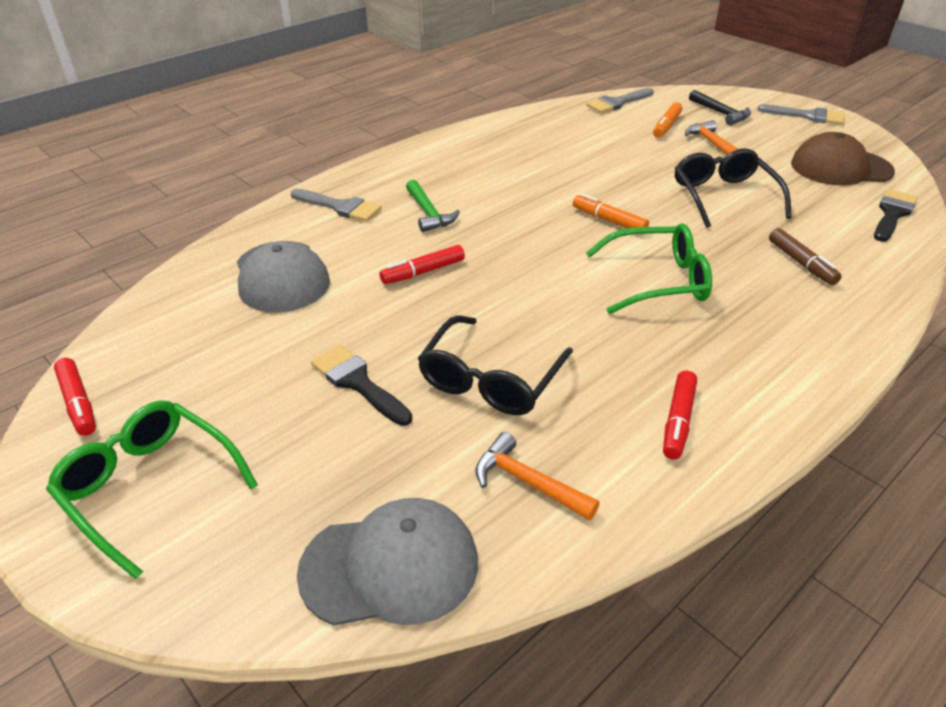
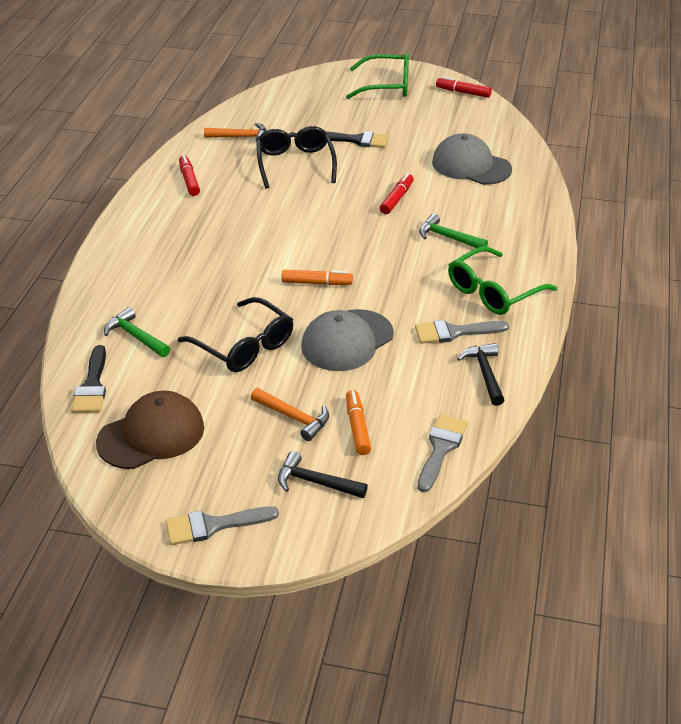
camera: 145 degrees right, 0 degrees up
(340, 207) = (512, 218): grey brush -> grey brush (454, 332)
(390, 566) = (269, 100): grey cap -> grey cap (347, 340)
(537, 122) = (485, 374): none -> black hammer
(659, 280) = (247, 249): green glasses -> green glasses (492, 292)
(801, 263) = (156, 301): brown marker -> none
(836, 238) = (136, 336): none -> green hammer

